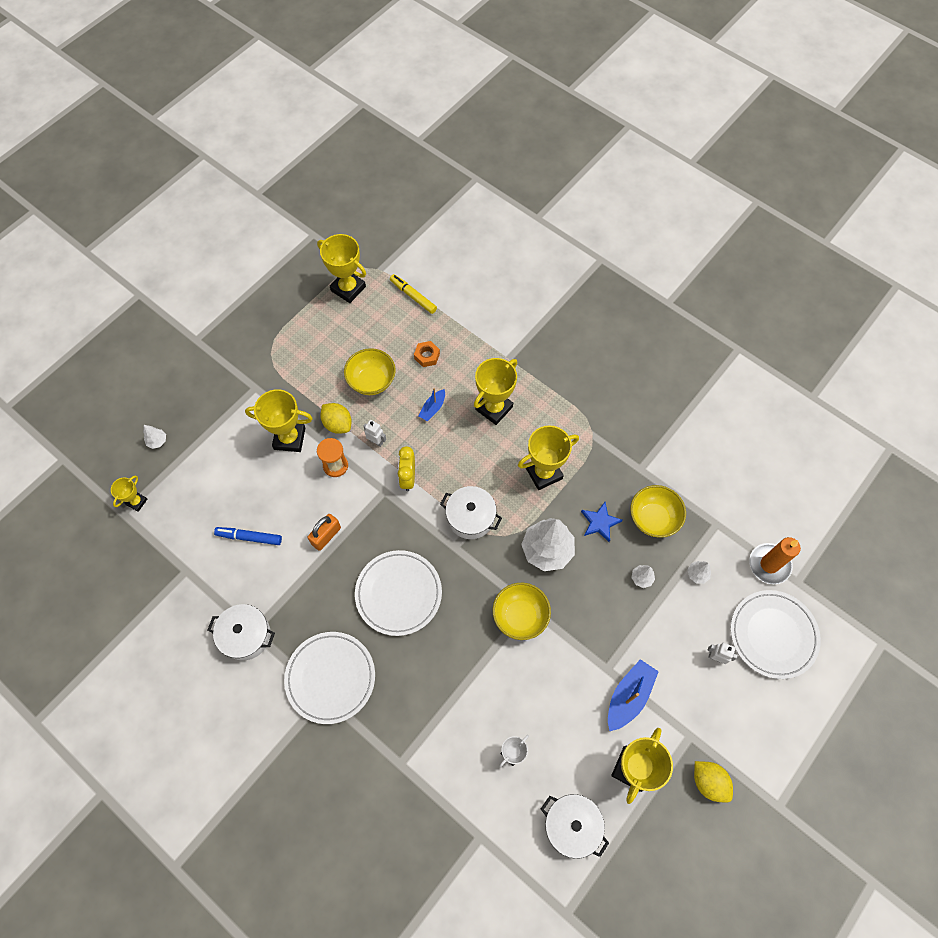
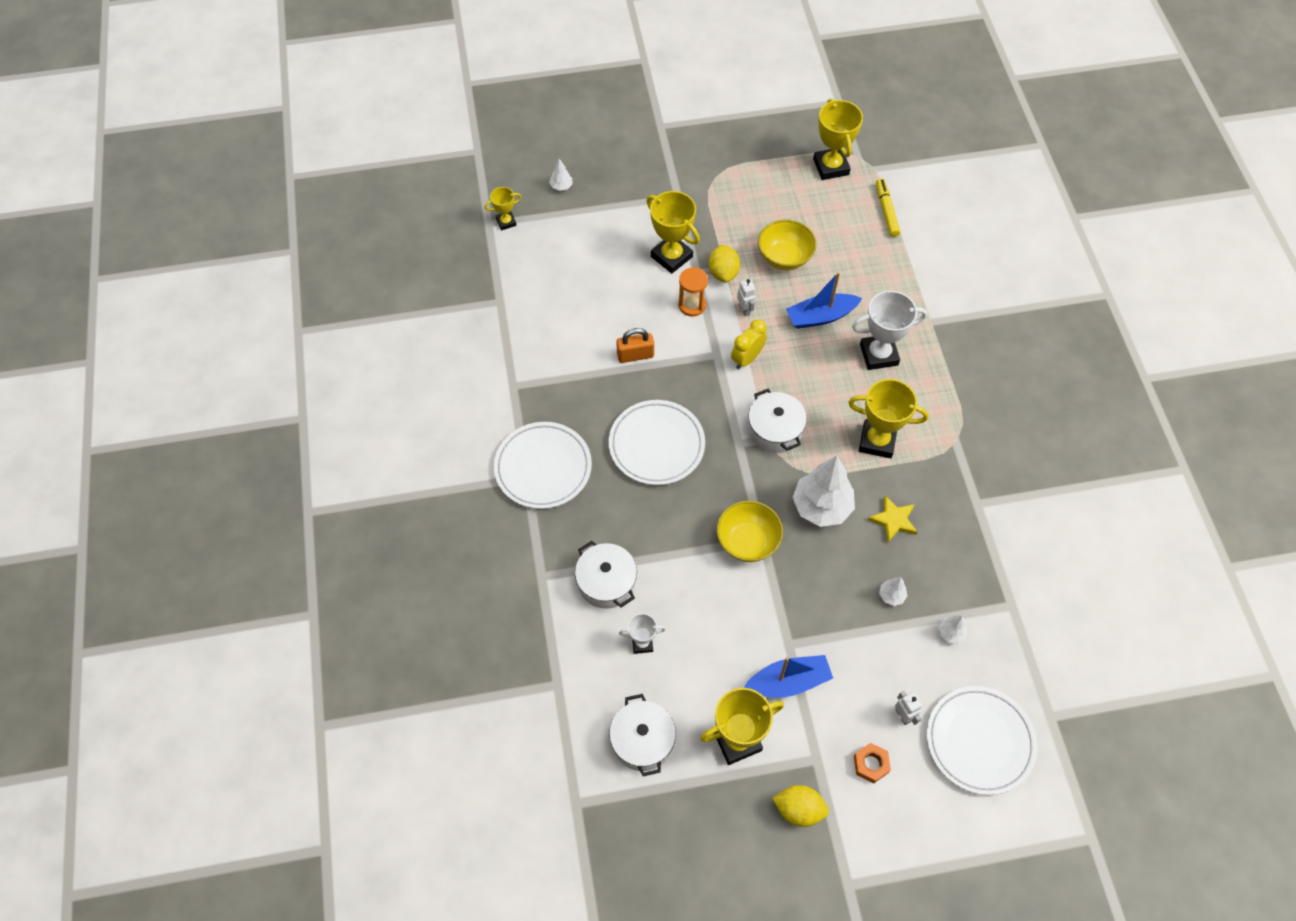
camera: 40 degrees right, 5 degrees down
(246, 635) = (504, 385): white pot -> white pot (606, 582)
(249, 537) = (571, 312): blue marker -> none
(427, 356) = (854, 269): orange nut -> orange nut (871, 764)
(433, 408) = (821, 316): blue boat -> blue boat, size x1.70
(494, 408) = (878, 355): yellow trophy -> white trophy
(600, 522) = (893, 520): blue star -> yellow star
(653, 518) = (950, 554): yellow bowl -> none
(708, 782) = (799, 809): yellow lemon -> yellow lemon turned 75 degrees counterclockwise
(769, 564) = (1034, 679): orange candle -> none

